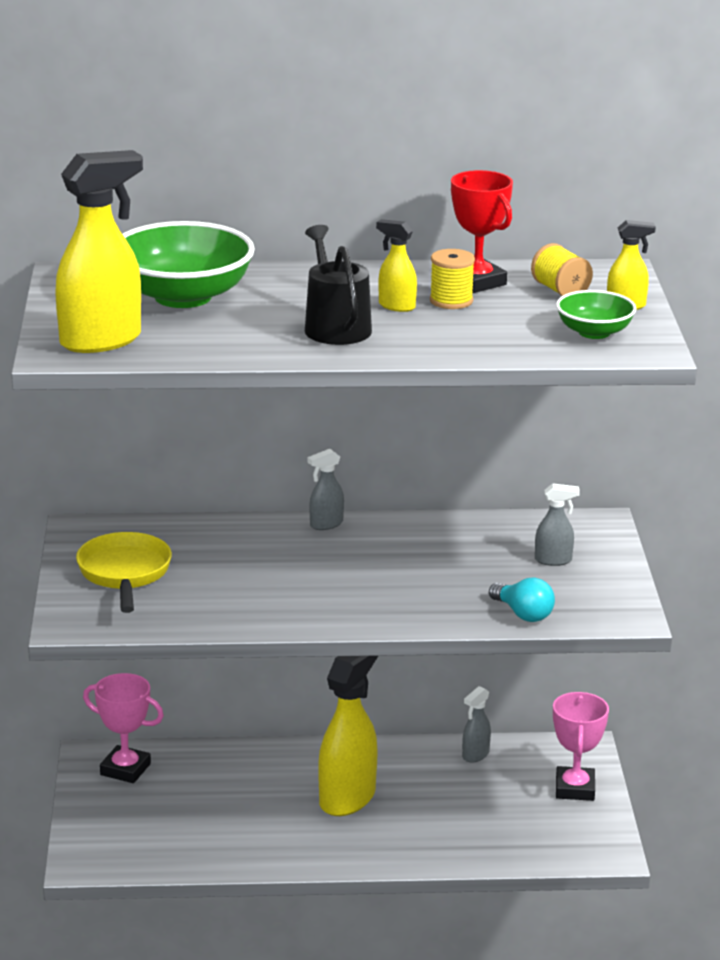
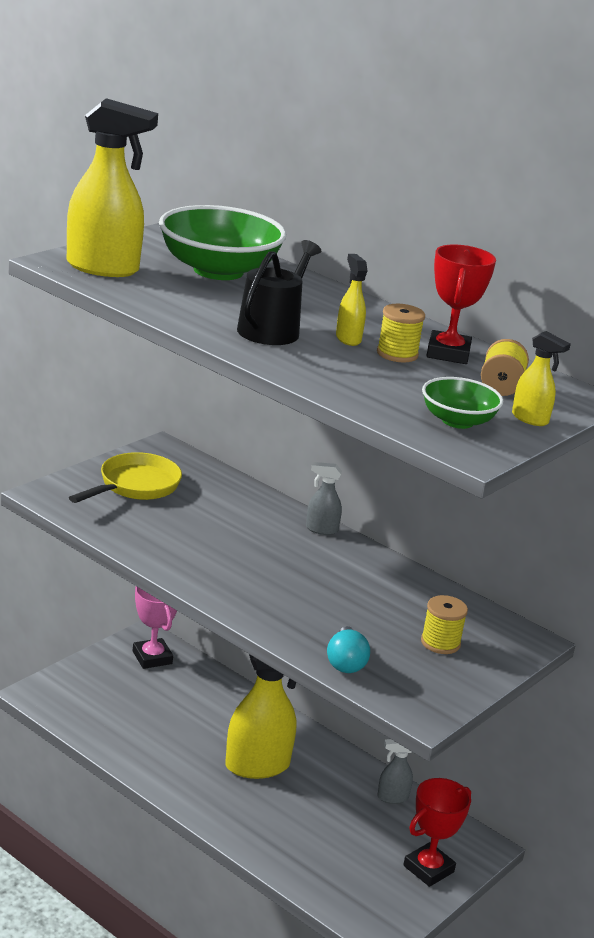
camera: 40 degrees right, 0 degrees up
(553, 560) = (440, 643): grey spray bottle -> yellow spool
(575, 788) = (428, 869): pink trophy -> red trophy

